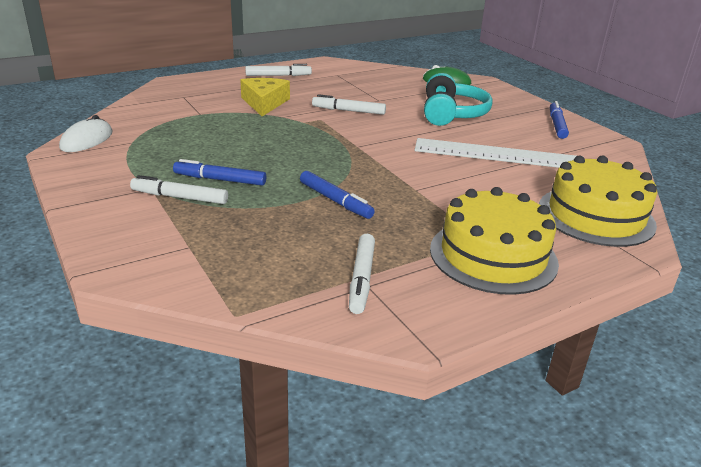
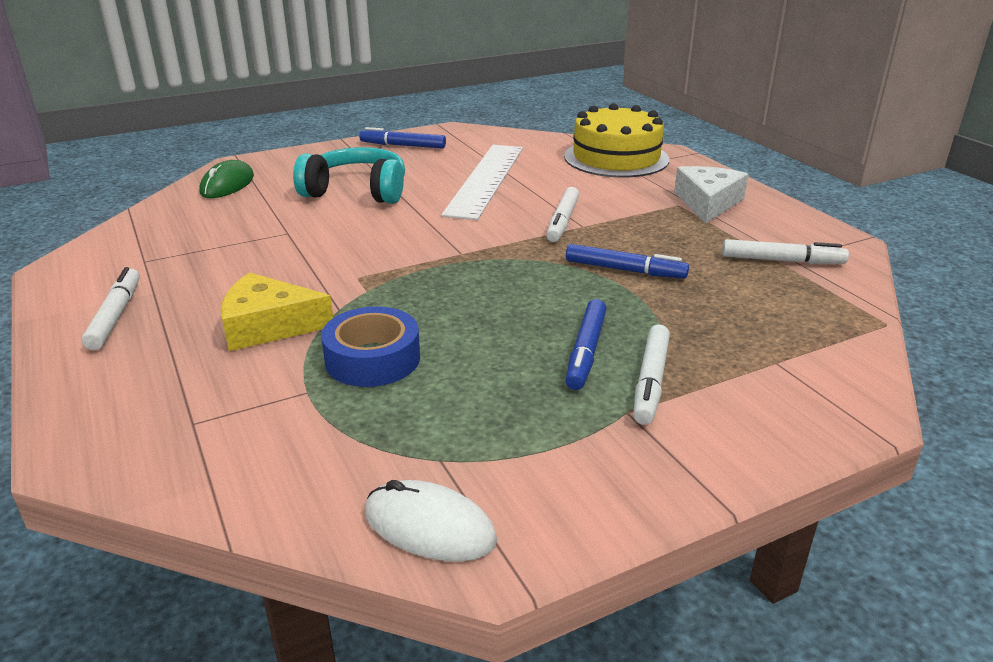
camera: 85 degrees left, 0 degrees up
(226, 126) = (373, 359): none -> blue tape
(335, 201) = (625, 270): blue marker -> blue marker turned 60 degrees clockwise
(348, 111) = (327, 255): white marker -> white marker (562, 221)
(493, 255) = (707, 203): yellow cake -> white cheese

